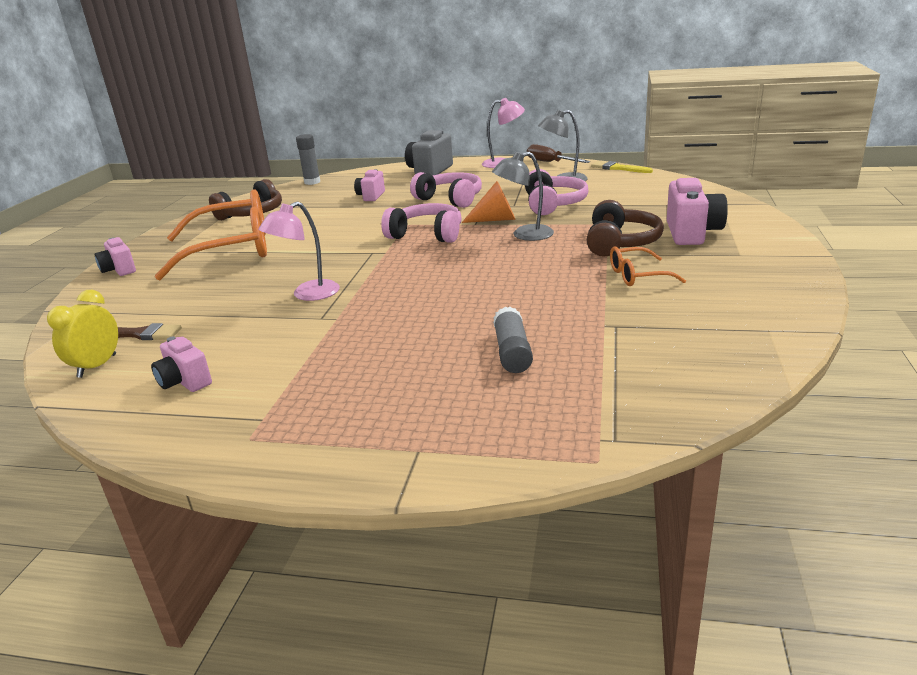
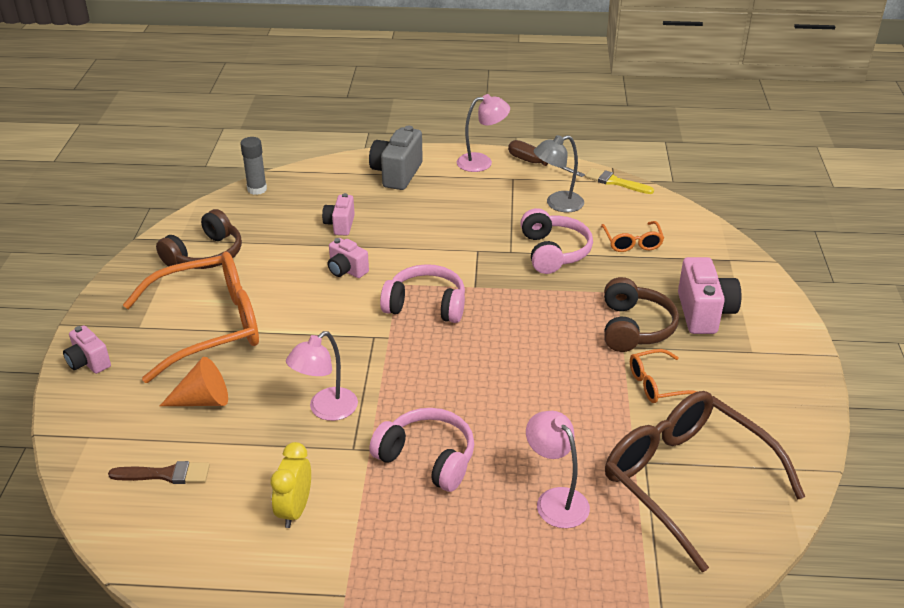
camera: 10 degrees left, 10 degrees up
(97, 366) = (144, 524): yellow clock -> yellow clock (295, 510)
(185, 382) = (248, 546): pink camera -> pink camera (346, 270)
(450, 199) = (436, 236): pink headphones -> pink headphones (427, 458)
(495, 219) = (496, 279): orange cone -> orange cone (203, 400)
(512, 352) = (555, 500): grey glue stick -> pink lamp
(524, 235) = (533, 310): grey lamp -> none
(627, 197) = (632, 242): none -> orange glasses
(660, 339) = (687, 482): none -> brown glasses

